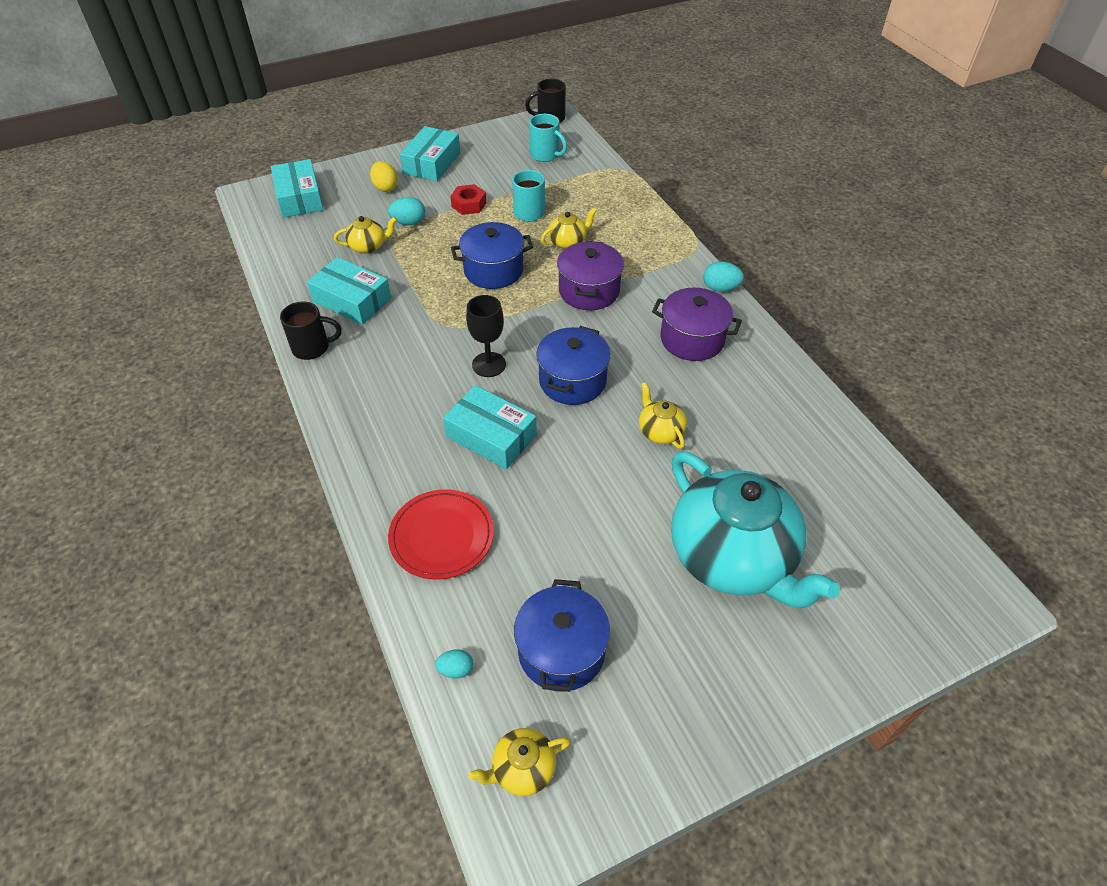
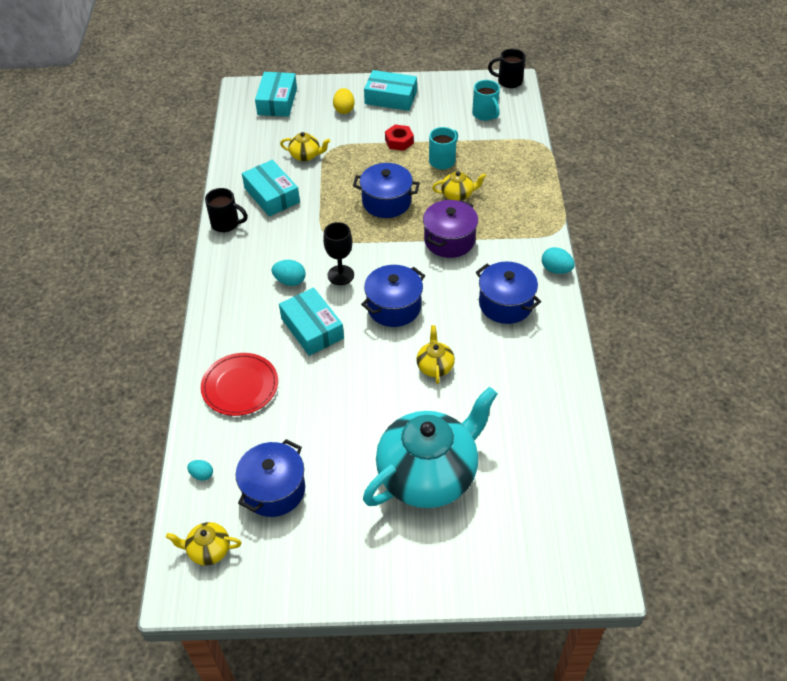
camera: 25 degrees right, 0 degrees up
(409, 222) = (345, 144): turquoise egg -> turquoise egg (290, 281)
(432, 163) = (390, 98): turquoise box -> turquoise box turned 60 degrees clockwise
(692, 339) = (505, 304): purple pot -> blue pot
(733, 558) = (429, 474): turquoise teapot -> turquoise teapot turned 120 degrees counterclockwise

